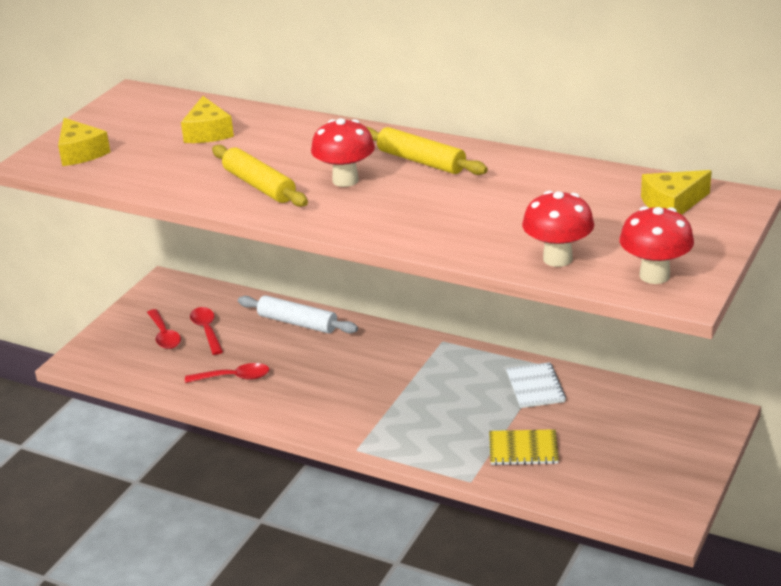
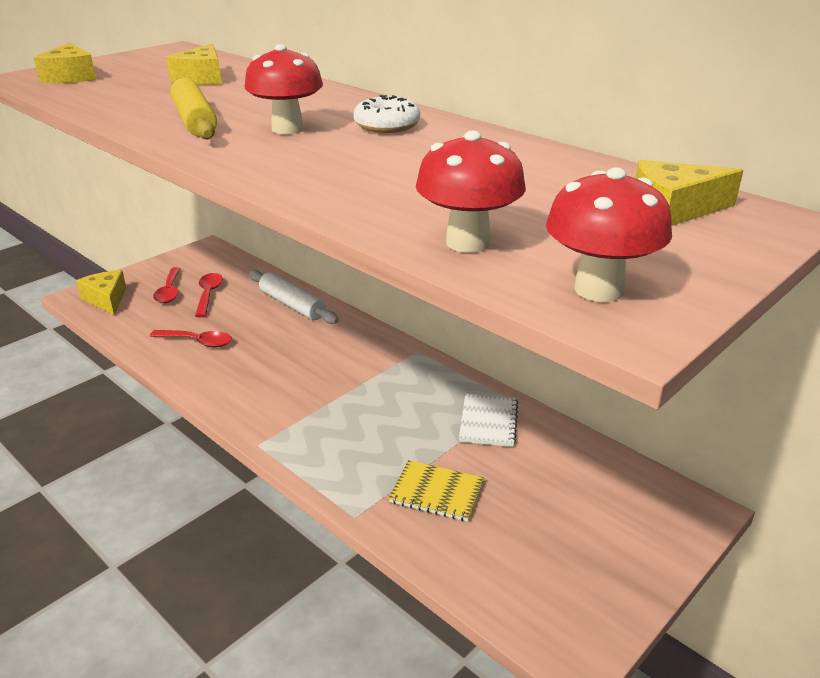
camera: 15 degrees right, 0 degrees up
(107, 357) = (106, 299): none -> yellow cheese
(421, 161) = (387, 125): yellow rolling pin -> white donut

